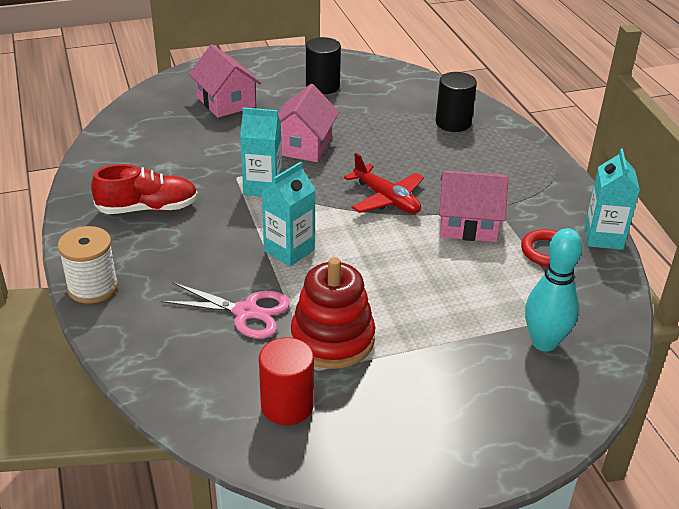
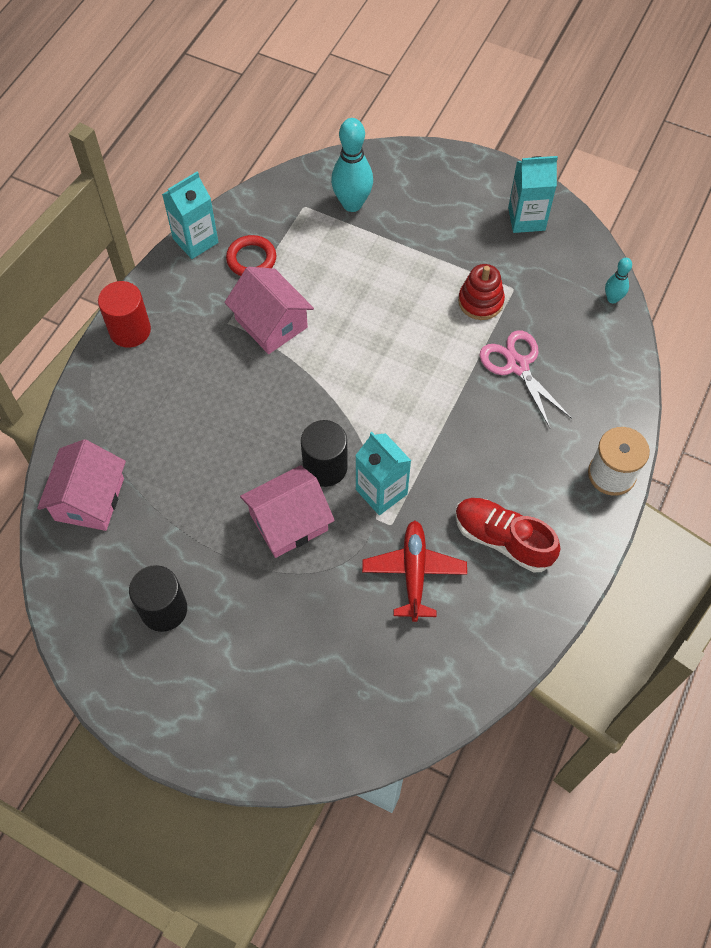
camera: 135 degrees left, 25 degrees up
(209, 424) = (612, 298): none -> turquoise bowling pin
(226, 102) = (289, 662): pink house -> pink house (89, 499)
(287, 406) = (555, 277): red cylinder -> red cylinder (130, 330)
(289, 250) = (432, 400): turquoise carton -> turquoise carton (526, 219)
(332, 339) = (480, 301): red stacking toy -> red stacking toy, size x0.64
(386, 199) = (298, 396): red plane -> red plane (414, 572)
(453, 123) = (121, 445): black cylinder -> black cylinder (325, 467)

